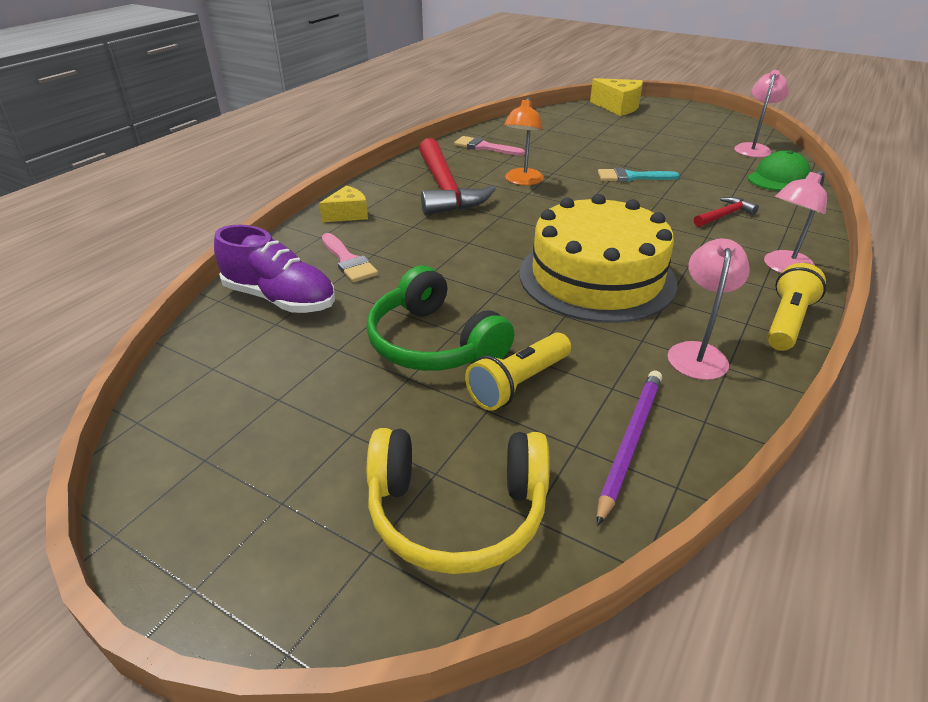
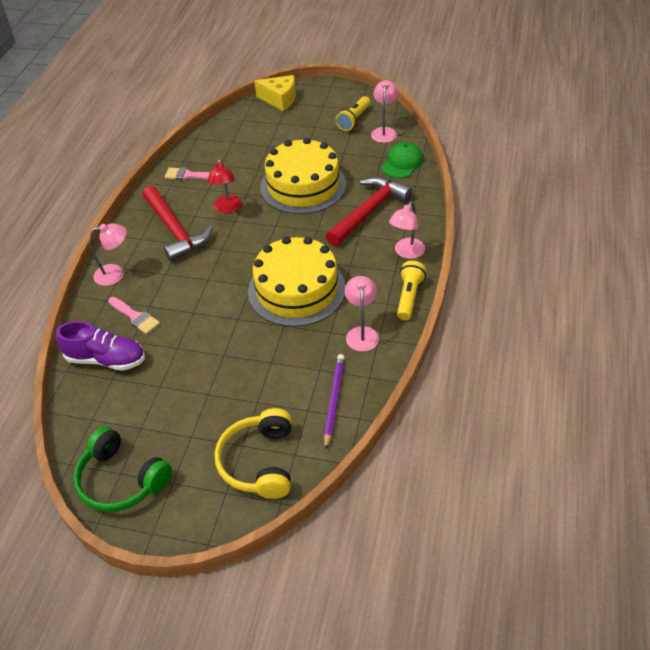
camera: 15 degrees left, 10 degrees up
(348, 214) = (115, 273): yellow cheese -> pink lamp
(434, 343) = (214, 366): green headphones -> green headphones (121, 480)
(457, 512) = (259, 462): yellow headphones -> yellow headphones turned 105 degrees clockwise
(518, 383) = (269, 381): yellow flashlight -> yellow flashlight (354, 120)
(522, 181) = (227, 208): orange lamp -> red lamp
(631, 177) = (303, 185): turquoise brush -> yellow cake
(724, 215) = (369, 211): red hammer -> red hammer, size x2.15

